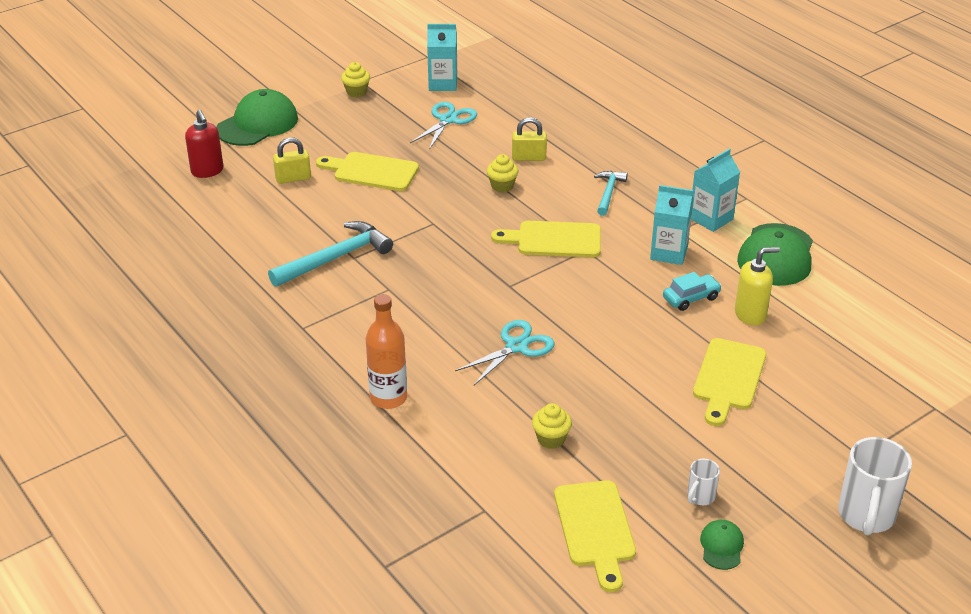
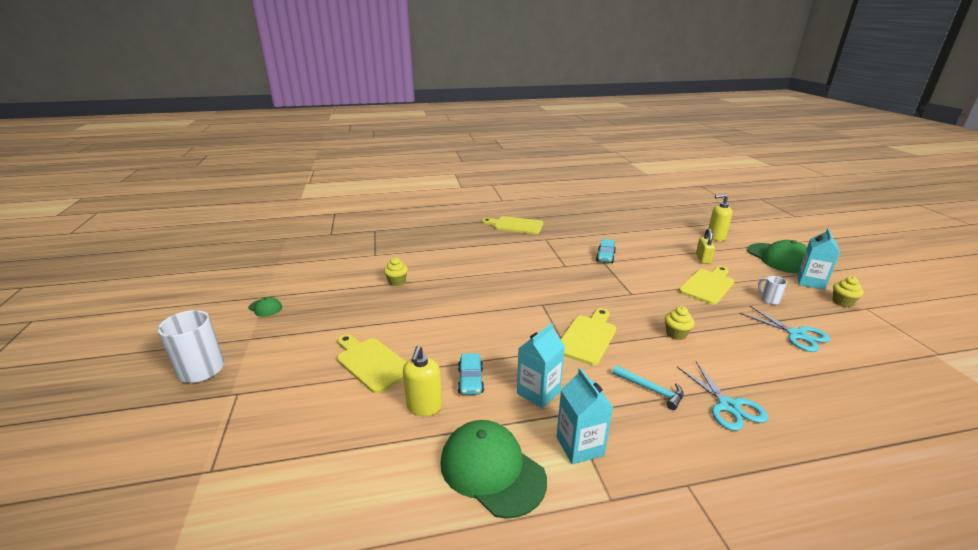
camera: 115 degrees right, 10 degrees down
(207, 171) = (715, 237): red soap dispenser -> yellow soap dispenser
(336, 258) = (605, 257): turquoise hammer -> turquoise car
(388, 398) = (473, 249): orange bottle -> none
(443, 84) = (875, 349): turquoise carton -> turquoise carton (810, 282)
(516, 346) = (480, 291): turquoise scissors -> turquoise scissors (728, 406)
(528, 158) = (724, 361): yellow padlock -> none
(595, 528) = (327, 277): yellow cutting board -> yellow cutting board (516, 225)
(700, 497) = (301, 313): white mug -> white mug (769, 300)

